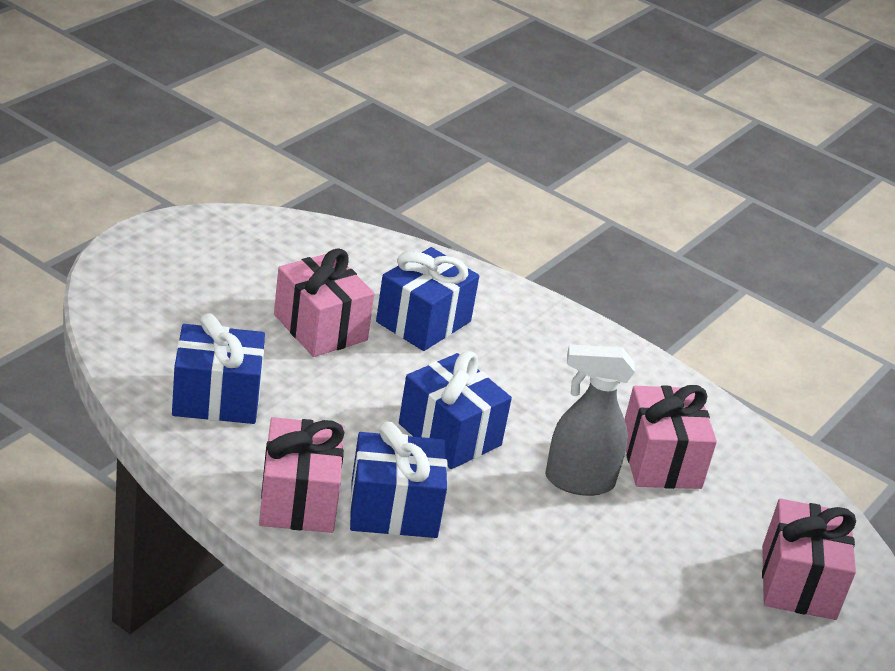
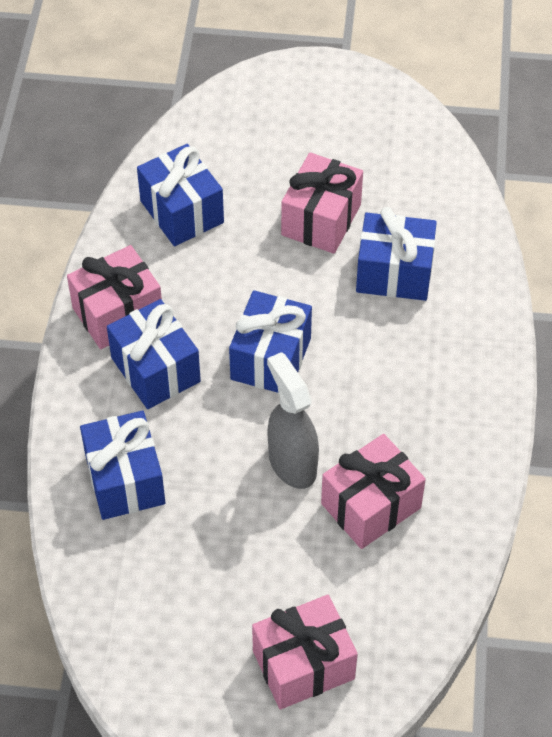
camera: 65 degrees right, 20 degrees up
(508, 594) = (125, 480): none -> blue gift

